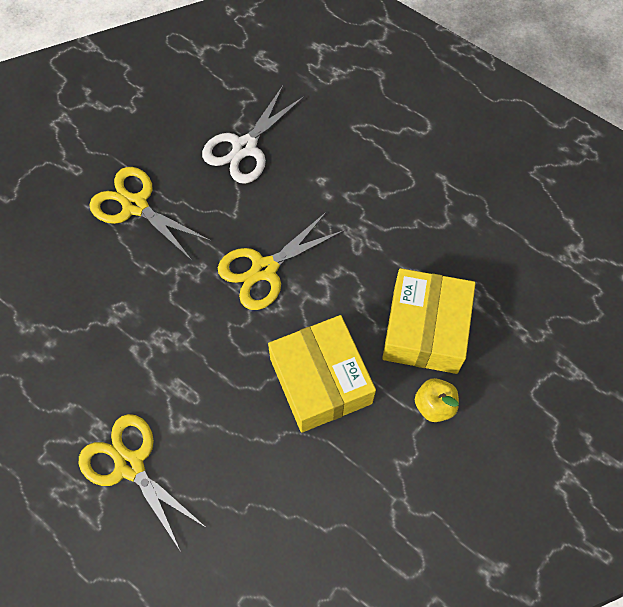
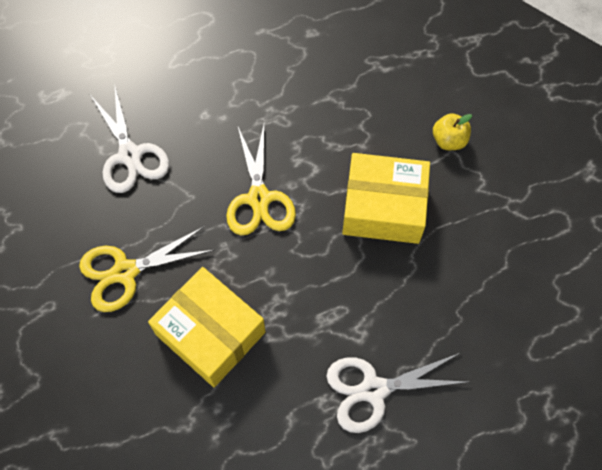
camera: 60 degrees left, 0 degrees up
(130, 465) = (373, 390): yellow scissors -> white scissors
(425, 329) = (384, 113): yellow box -> yellow box (210, 333)

